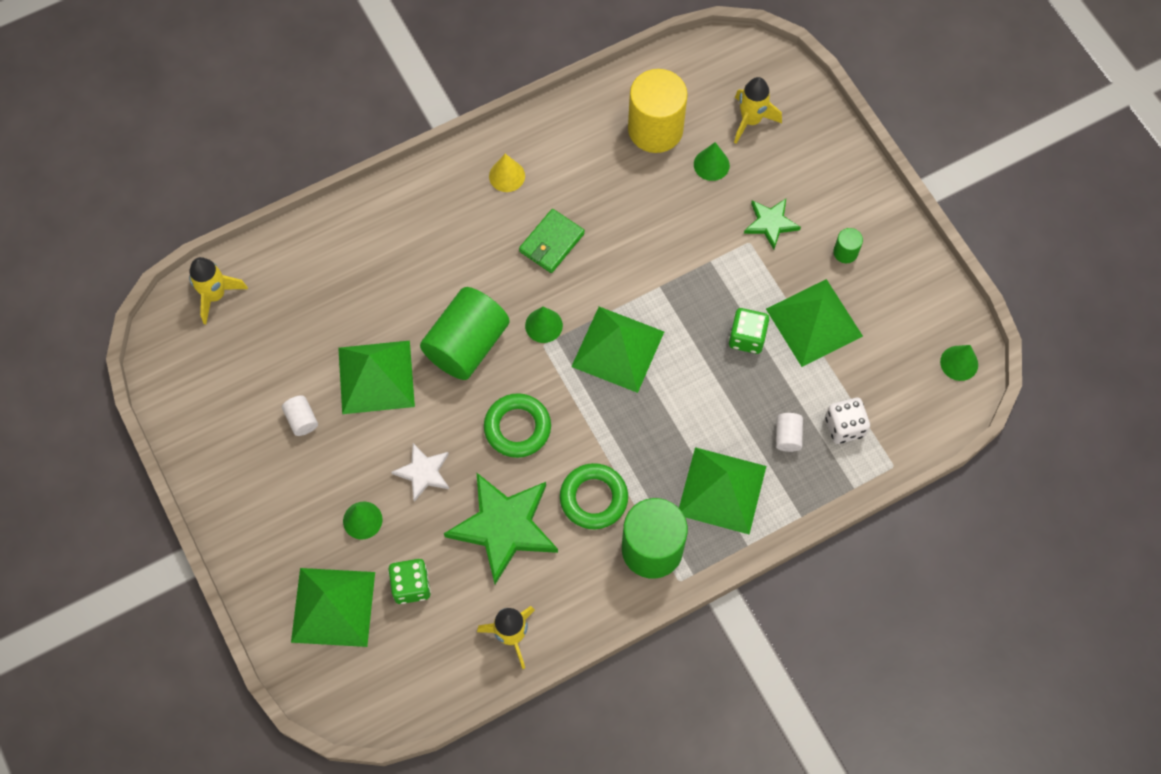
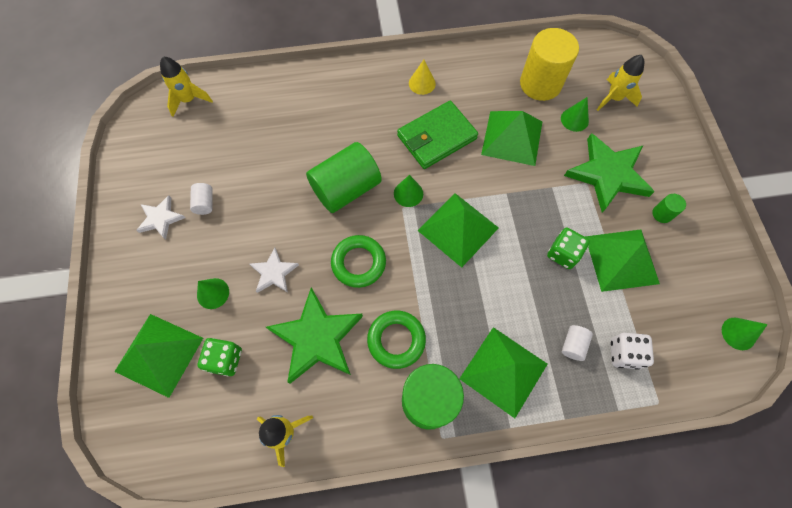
camera: 20 degrees right, 0 degrees up
(256, 456) = (161, 219): none -> white star
(376, 377) = (271, 190): green pyramid -> green pyramid (512, 137)
(551, 242) = (436, 137): green wallet -> green wallet, size x1.52
(770, 223) = (607, 174): green star -> green star, size x1.88

